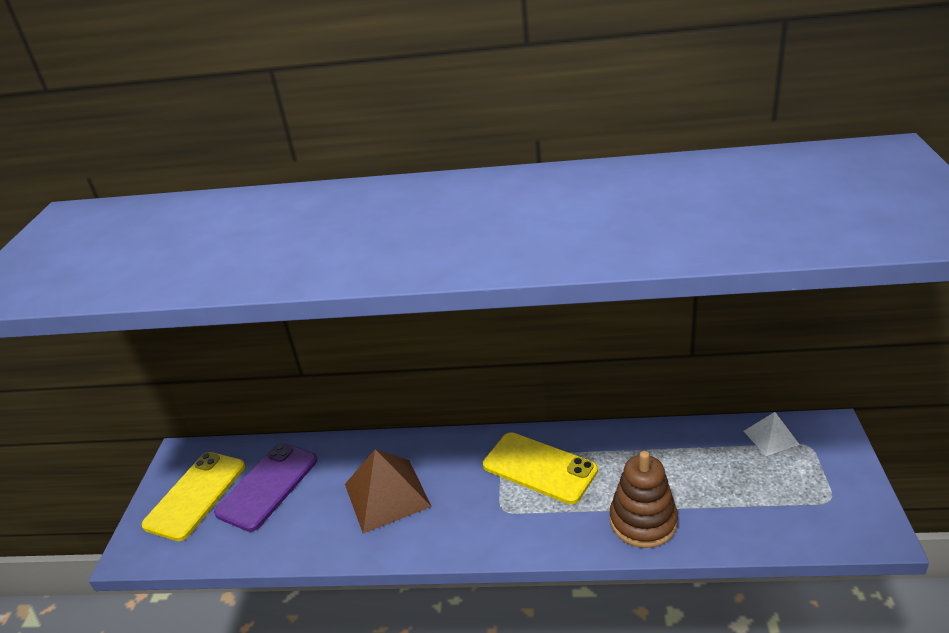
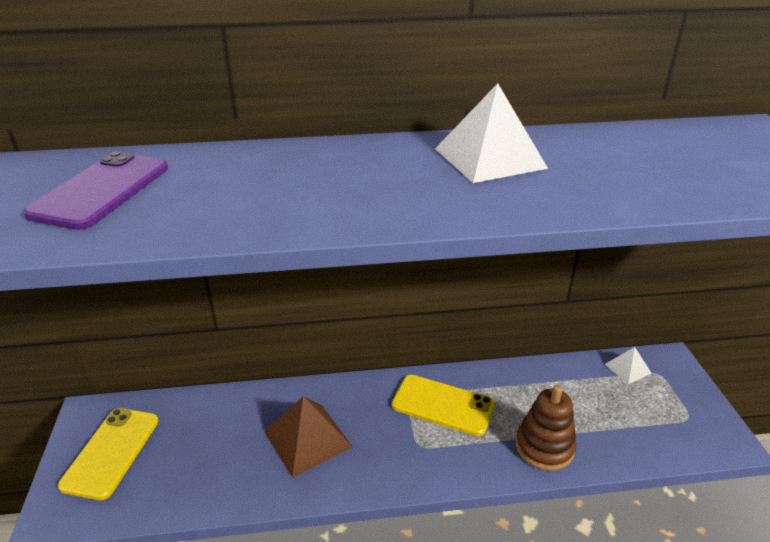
camera: 15 degrees left, 0 degrees up
(267, 486) = (186, 438): purple phone -> purple phone (101, 190)
(545, 198) = (489, 158): none -> white pyramid

